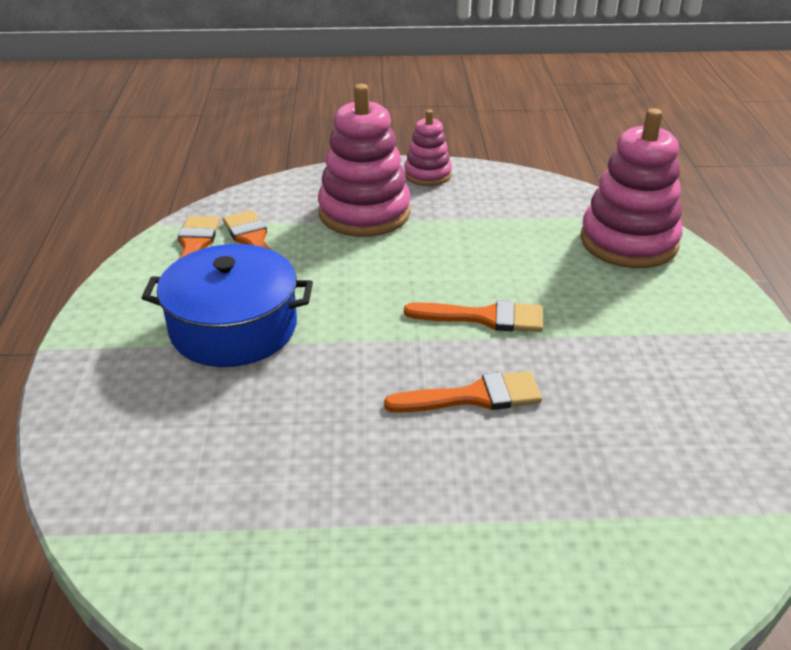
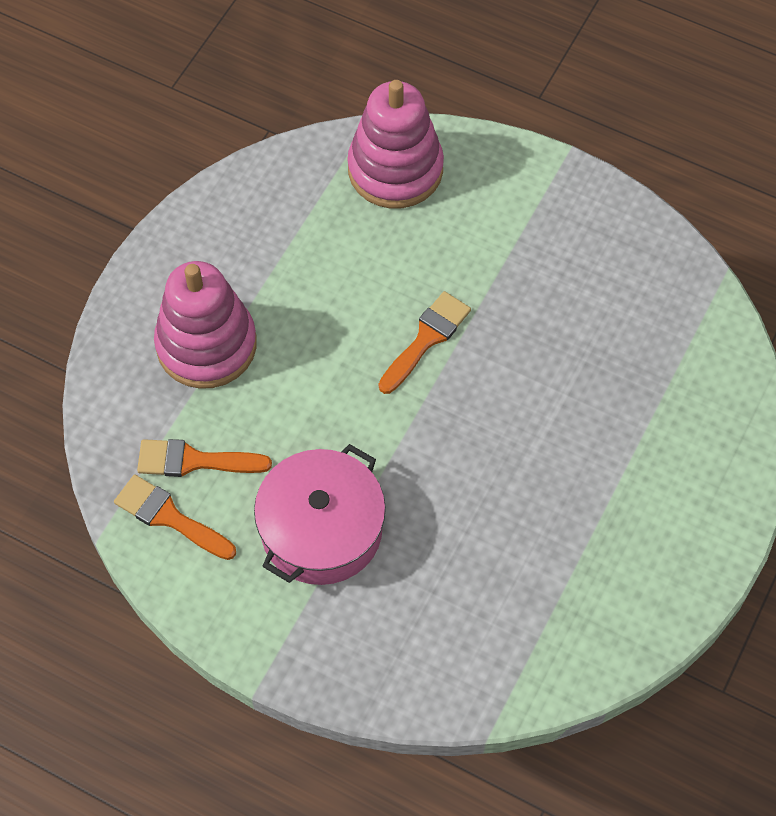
camera: 60 degrees left, 25 degrees up
(233, 328) = (321, 529): blue pot -> pink pot
(427, 175) = (173, 255): pink stacking toy -> none
(473, 397) = (512, 400): orange brush -> none

